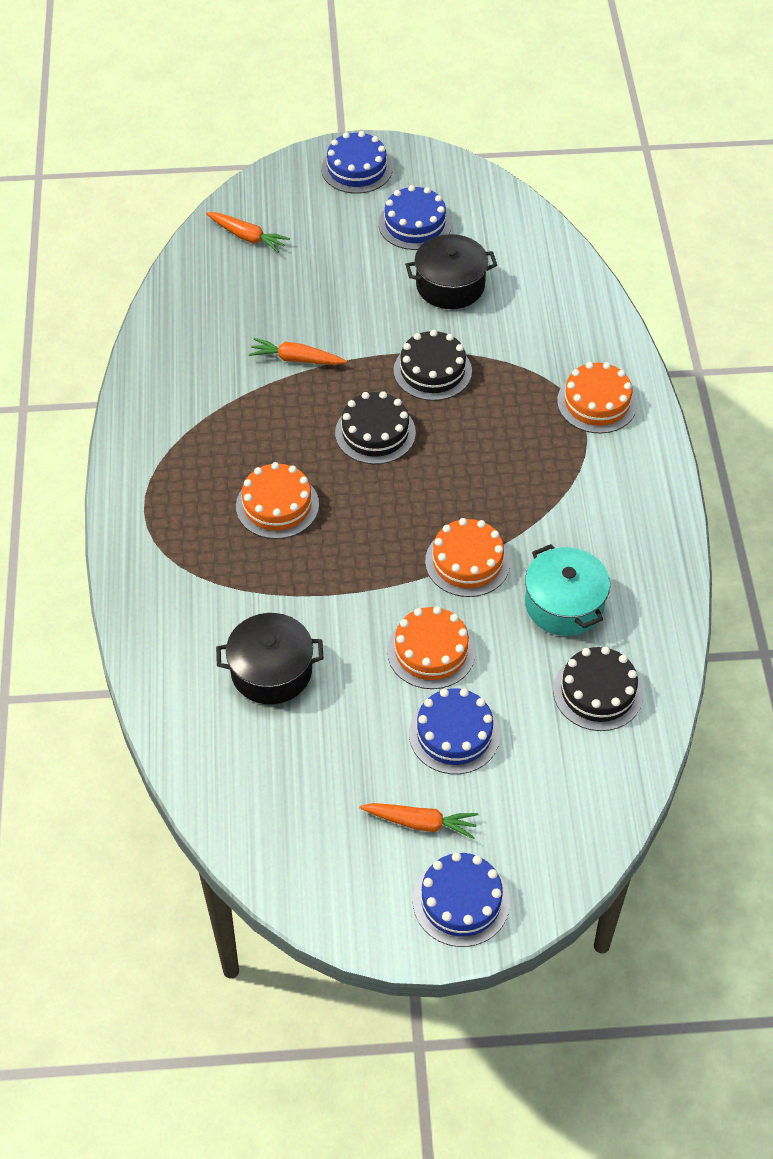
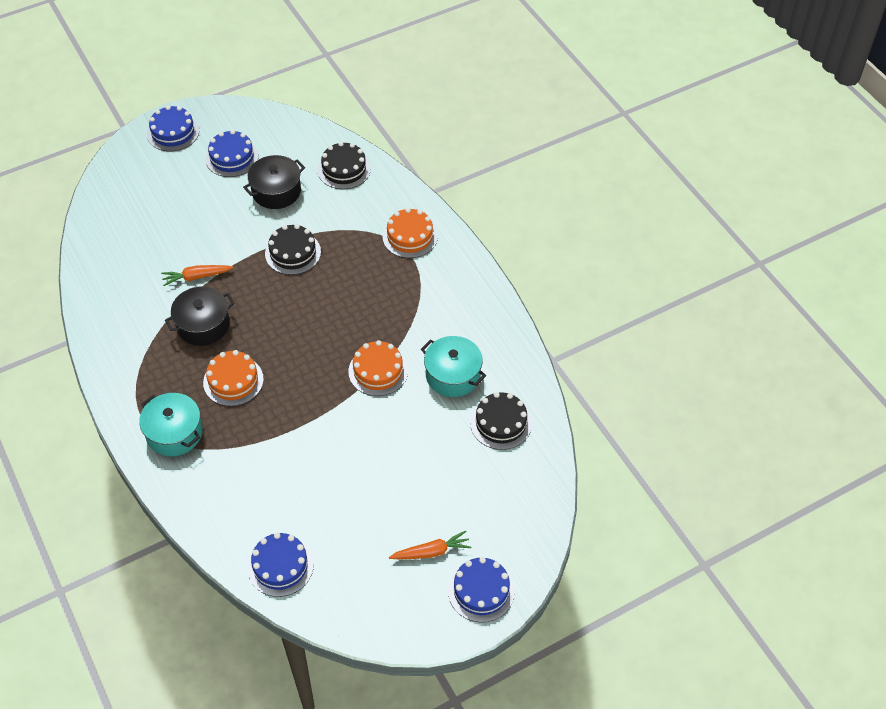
camera: 25 degrees left, 0 degrees up
(173, 543) = (174, 433): none -> turquoise pot
(247, 237) = (119, 204): orange carrot -> none
(271, 671) = (285, 493): black pot -> black pot (203, 325)
(375, 433) = (275, 308): black cake -> black cake (344, 169)
(431, 651) = (383, 438): orange cake -> none
(454, 734) = (424, 486): blue cake -> blue cake (280, 566)

